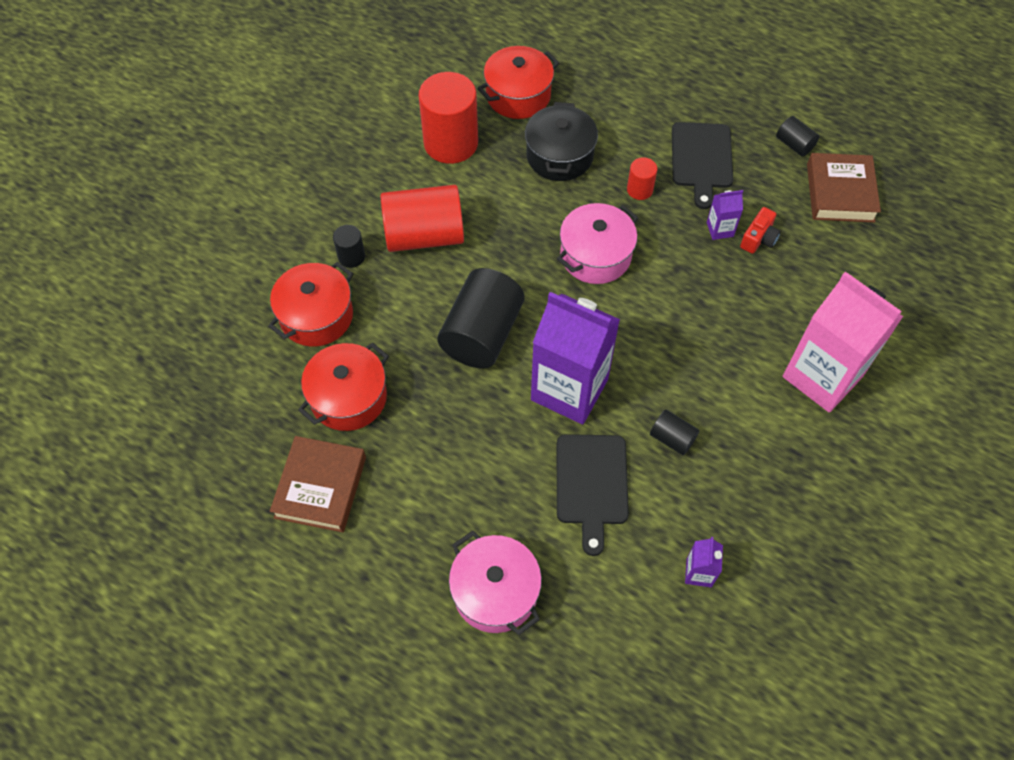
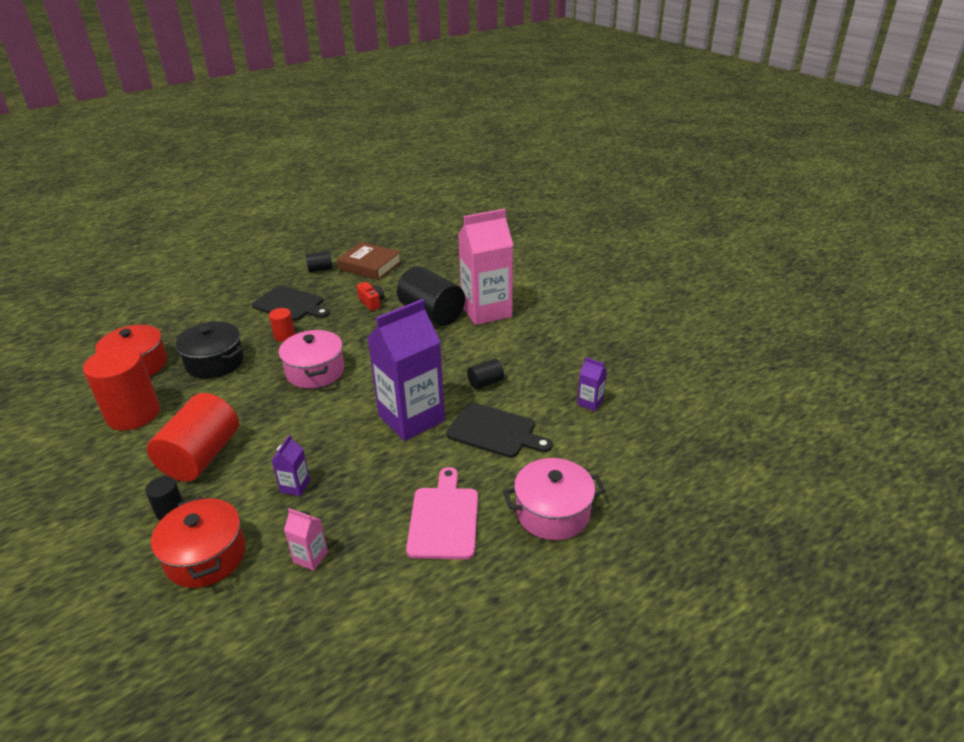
camera: 65 degrees left, 25 degrees down
(320, 487) = (385, 607): brown book -> none
(348, 397) = (310, 557): red pot -> pink carton
(440, 489) = (444, 519): none -> pink cutting board
(482, 334) = (325, 450): black cylinder -> black cylinder (432, 314)
(720, 229) = (350, 314): purple carton -> purple carton (295, 486)

